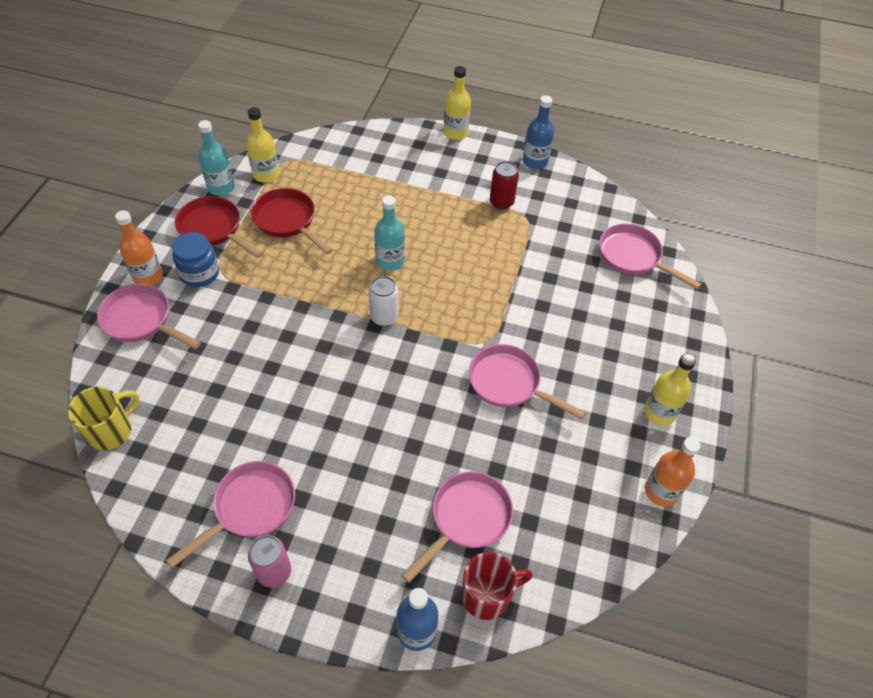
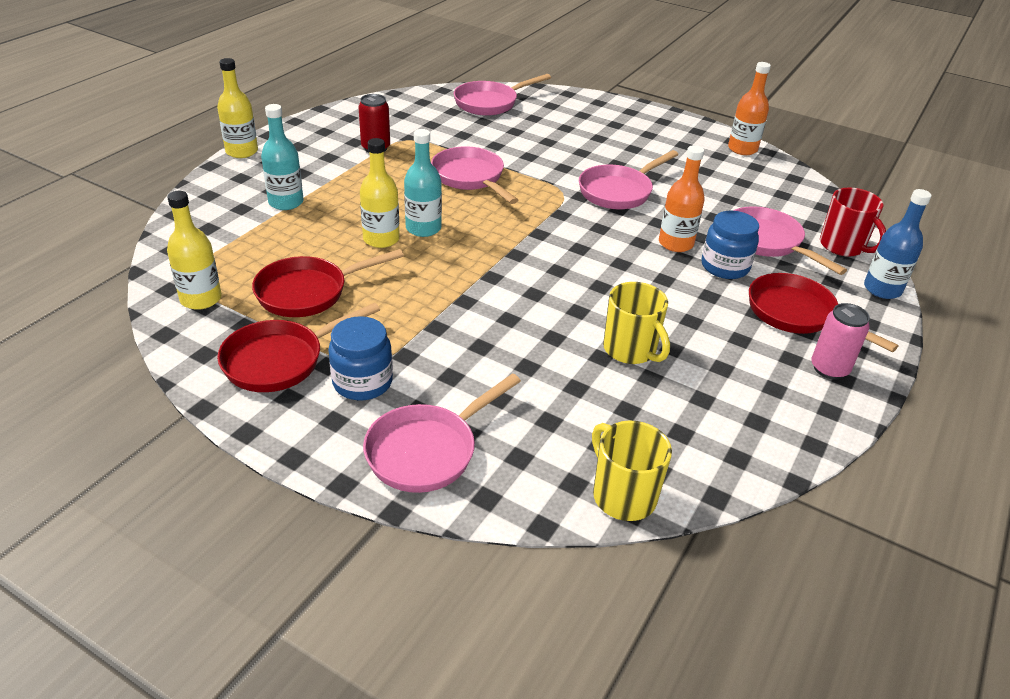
camera: 75 degrees left, 15 degrees down
(148, 276) = (339, 437): orange bottle -> orange bottle (675, 243)
(221, 187) = (195, 344): turquoise bottle -> turquoise bottle (286, 202)
(250, 508) = (751, 377): pink pan -> pink pan (470, 178)
(267, 419) = (630, 350): none -> yellow mug
(348, 546) = (796, 314): none -> red pan
(384, 317) = (507, 246): white can -> none
(409, 482) = (725, 267): none -> blue jar
(487, 595) = (843, 246): red mug -> red mug turned 150 degrees clockwise
(535, 161) = (328, 119): blue bottle -> none
(659, 412) = (666, 132): yellow bottle -> yellow bottle (381, 239)

